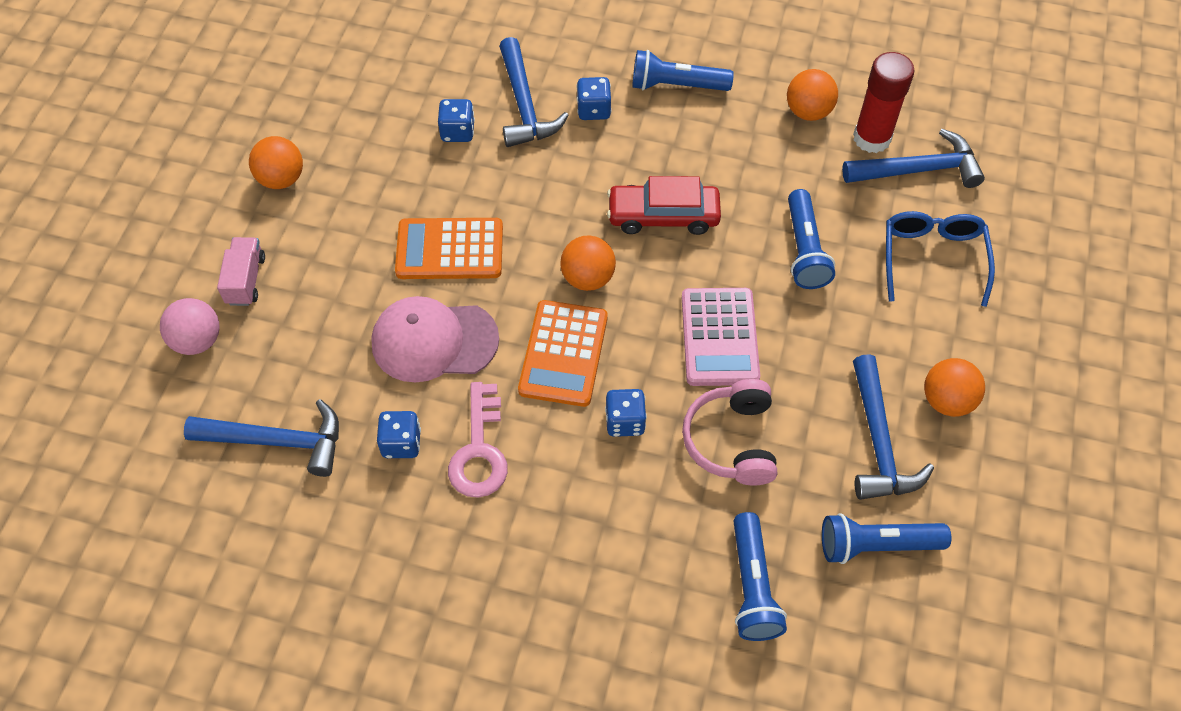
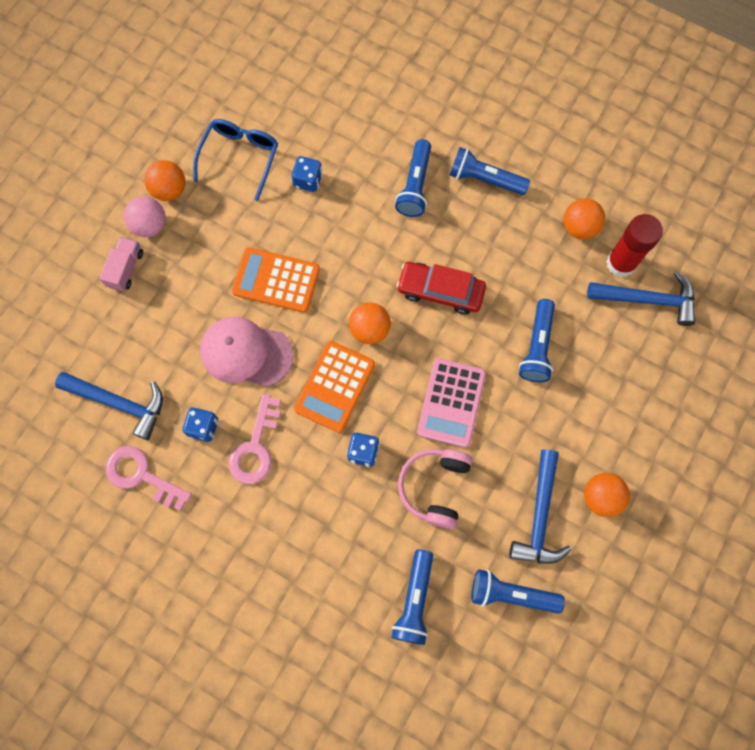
camera: 15 degrees right, 15 degrees up
(197, 341) = (82, 310): pink ball -> pink ball (150, 225)
(331, 524) = (141, 475): none -> pink key
(524, 105) = (364, 169): blue hammer -> none
(593, 110) = (415, 186): blue dice -> blue flashlight
(932, 258) = (631, 378): blue glasses -> blue glasses (240, 157)

